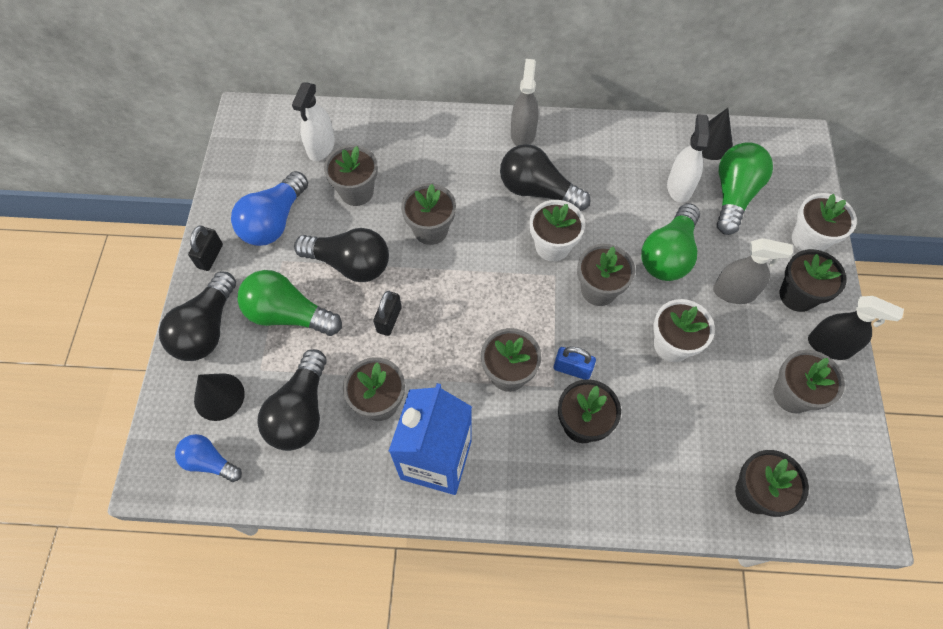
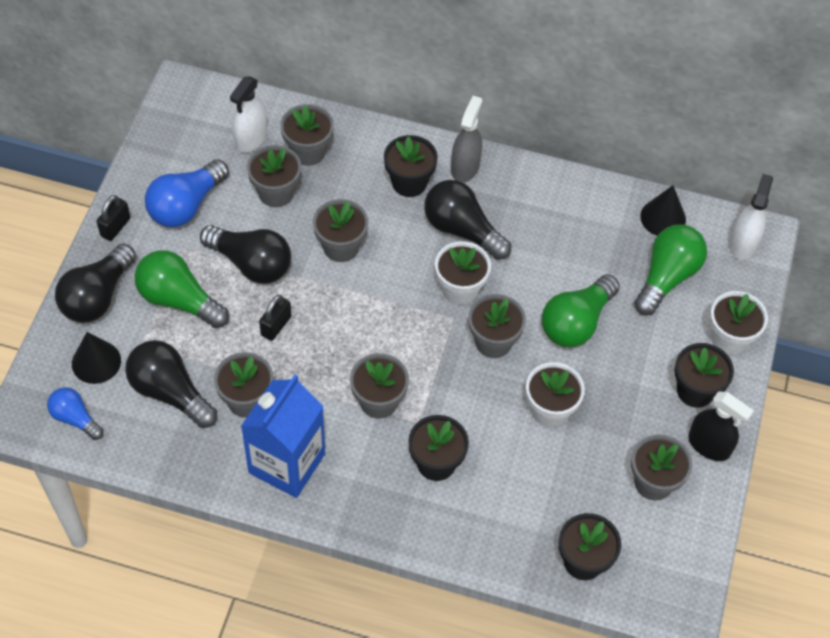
camera: 10 degrees right, 5 degrees down
(301, 411) = (170, 392): black light bulb -> black light bulb turned 105 degrees clockwise
(377, 148) = (308, 151): none -> grey flower pot
(477, 157) = (409, 182): none -> black flower pot
(572, 369) = (442, 411): blue padlock -> none
(679, 187) = (612, 257): white spray bottle -> white spray bottle (743, 244)
(734, 292) = (631, 373): grey spray bottle -> none

